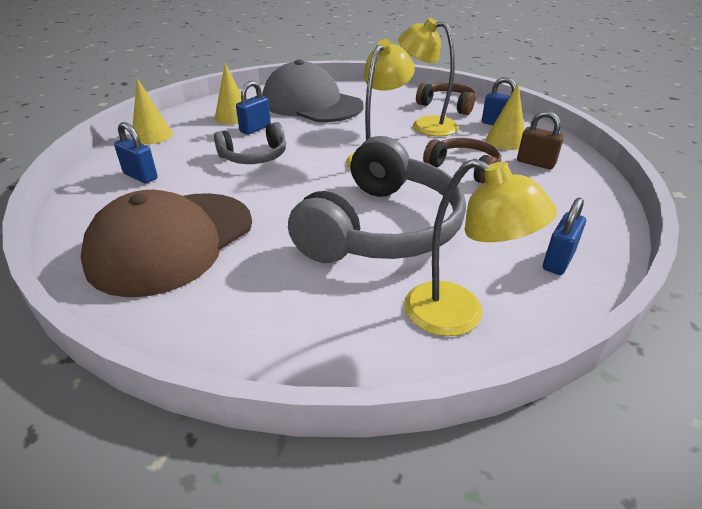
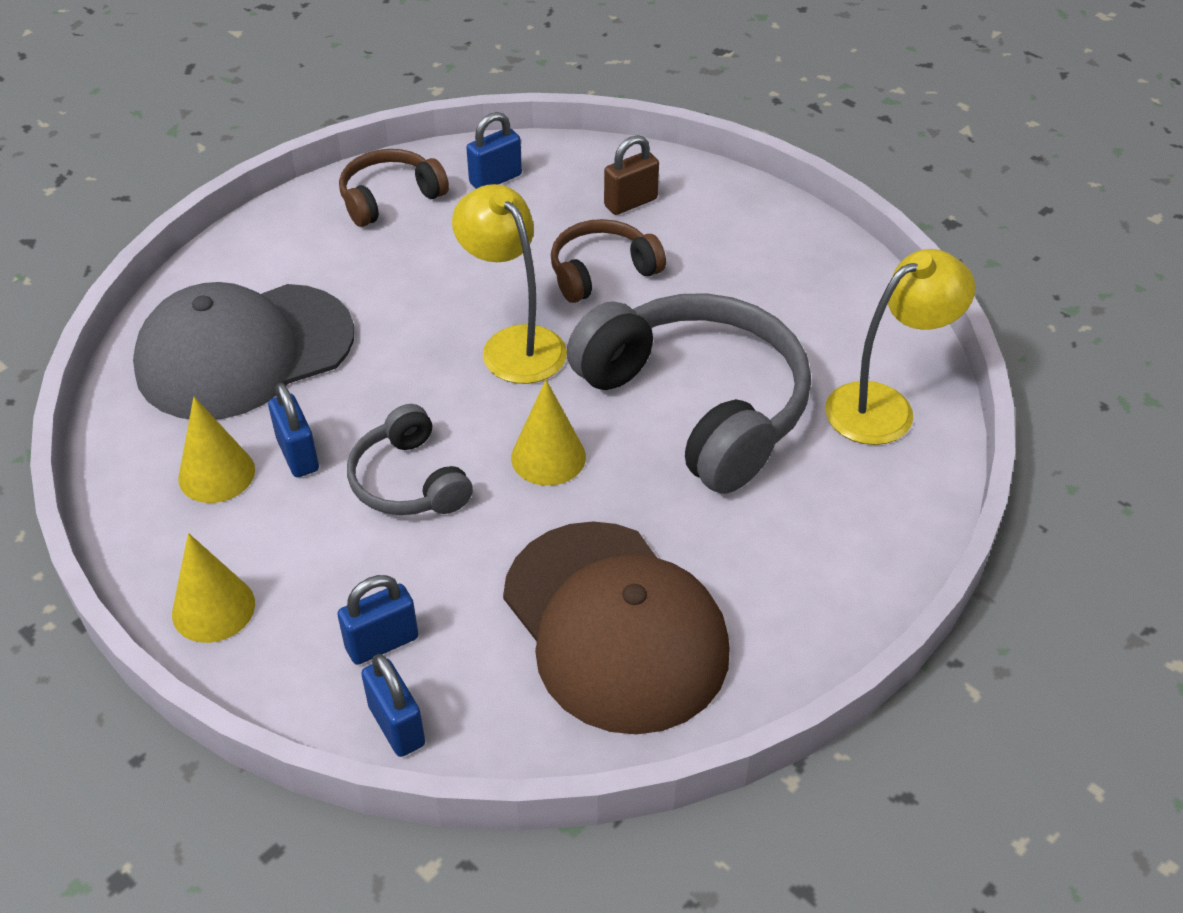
camera: 65 degrees left, 10 degrees up
(254, 156) = (409, 481): grey headphones -> grey headphones turned 150 degrees clockwise
(425, 125) = (441, 251): yellow lamp -> none
(505, 141) = (552, 197): yellow cone -> yellow cone (548, 457)
(558, 261) = (836, 293): blue padlock -> blue padlock (397, 725)

